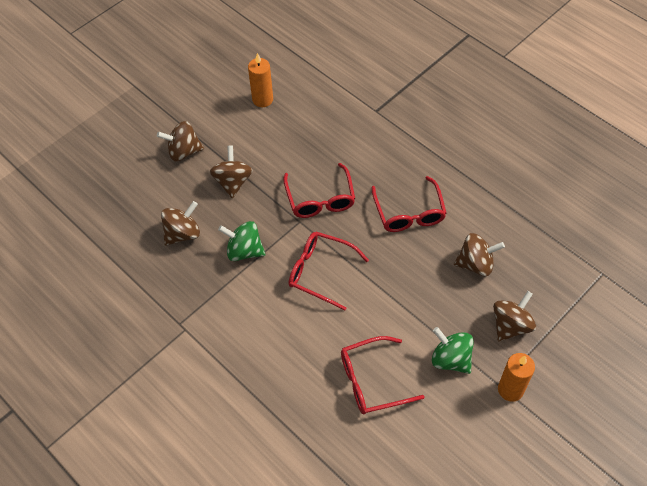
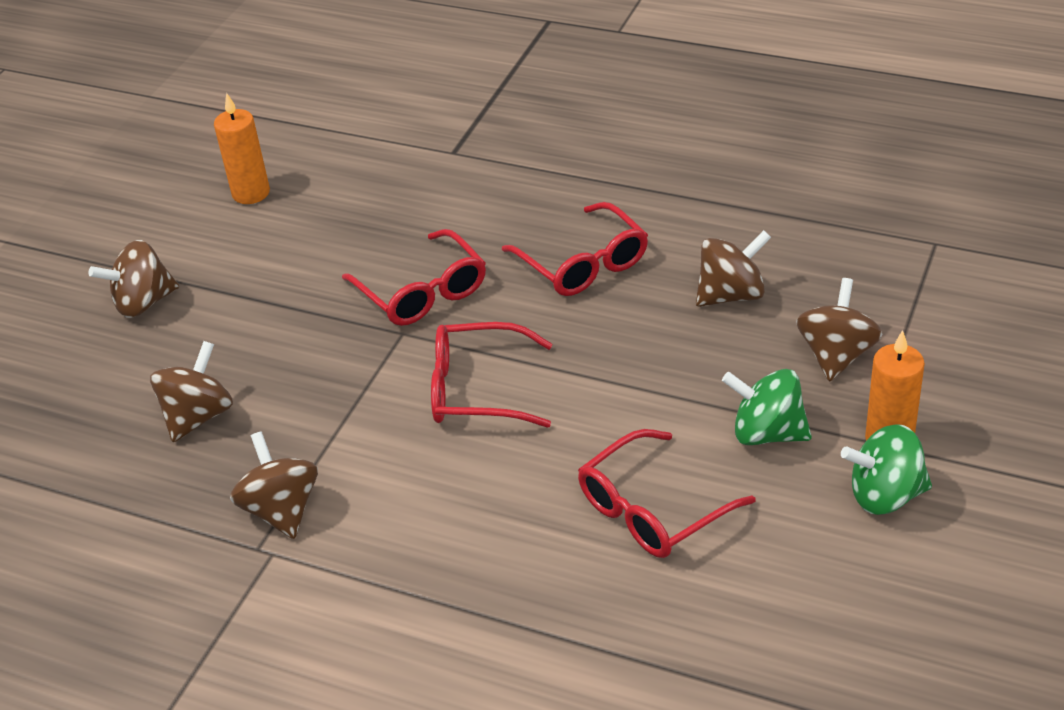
camera: 20 degrees left, 15 degrees down
(233, 182) = (255, 316): brown spinning top -> brown spinning top (281, 510)
(244, 251) = (325, 404): green spinning top -> green spinning top (885, 495)

